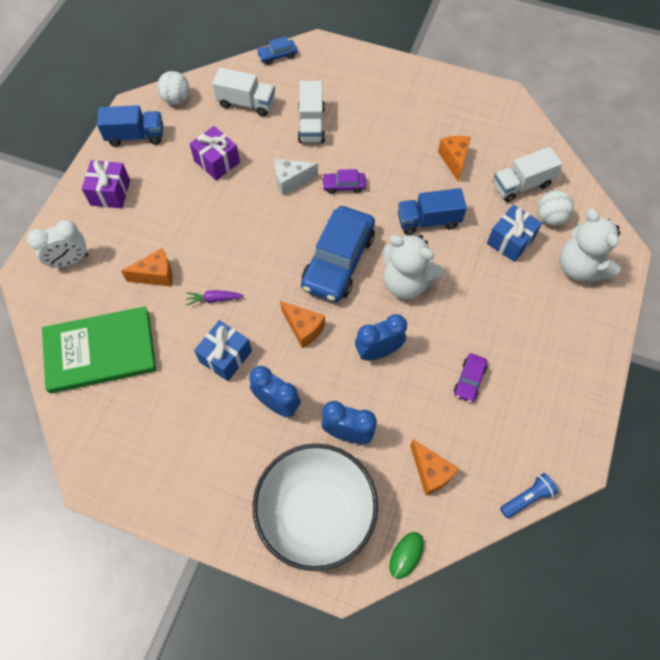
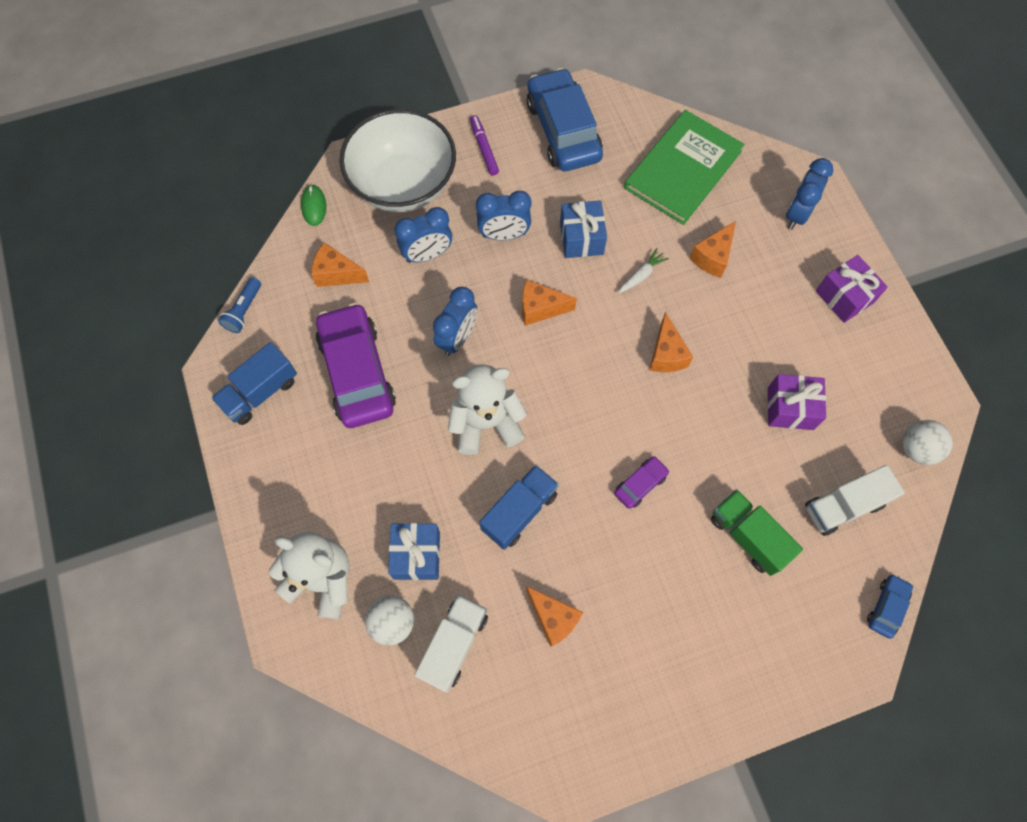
camera: 140 degrees right, 5 degrees up
(70, 261) = (796, 214): white clock -> blue clock
(135, 136) = (899, 372): blue truck -> blue truck (260, 392)
(214, 299) = (641, 275): purple carrot -> white carrot
(222, 494) = (484, 148): none -> purple marker
(253, 240) = (666, 354): none -> orange cheese
(291, 181) = (697, 446): white cheese -> none
(311, 124) = (748, 536): white truck -> green truck
(338, 261) = (568, 395): blue car -> blue car (563, 130)
(469, 380) = (357, 372): purple car -> purple car, size x2.25

